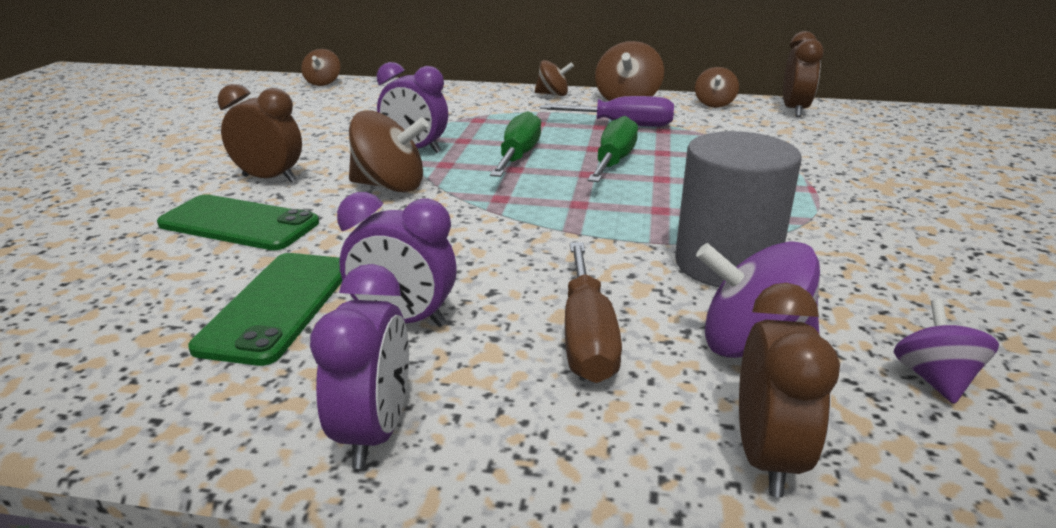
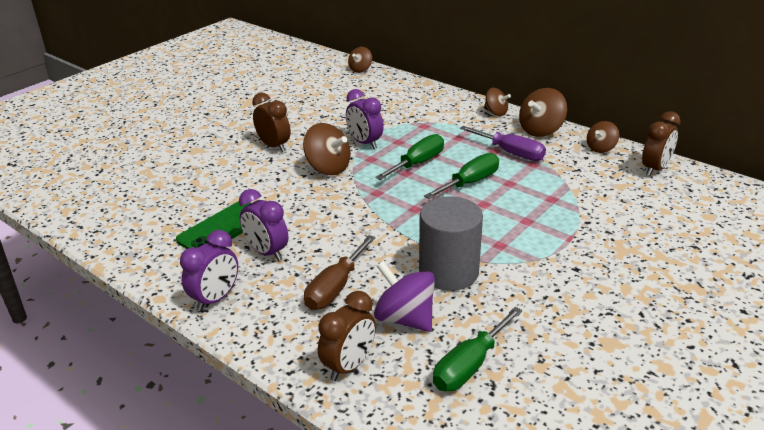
camera: 30 degrees right, 5 degrees up
(239, 224) = (239, 174): green phone -> none
(934, 379) = (469, 365): purple spinning top -> green screwdriver

